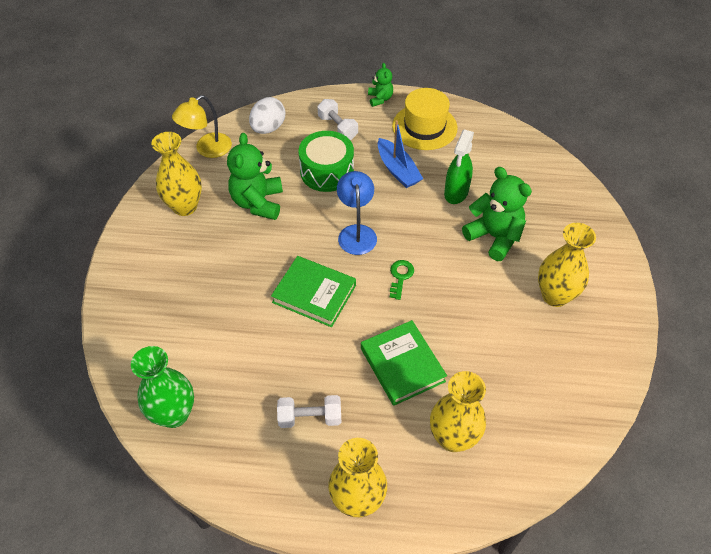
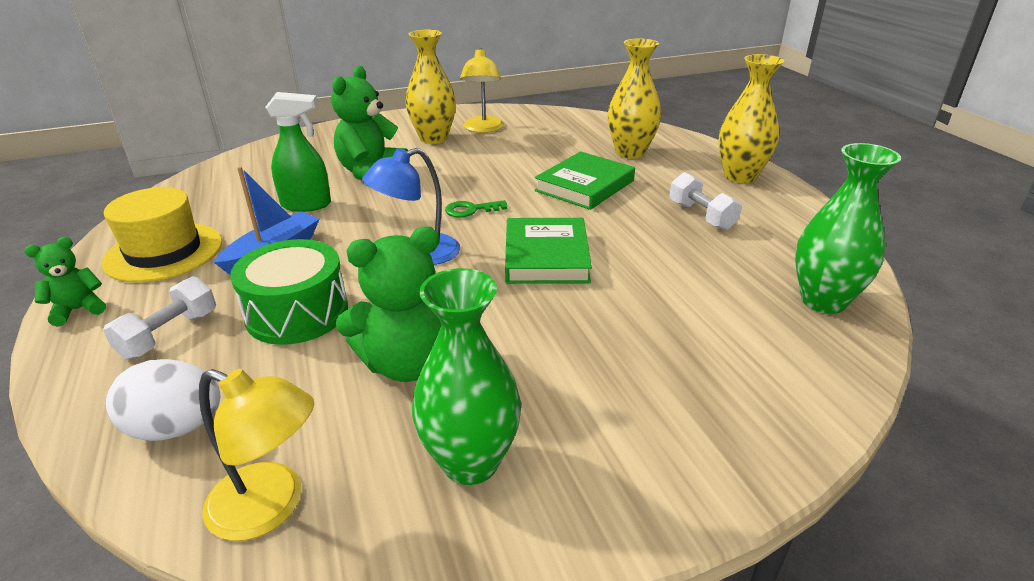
camera: 115 degrees left, 20 degrees down
(185, 206) = (470, 462): yellow vase -> green vase
(566, 341) = (483, 129): none -> yellow lamp

